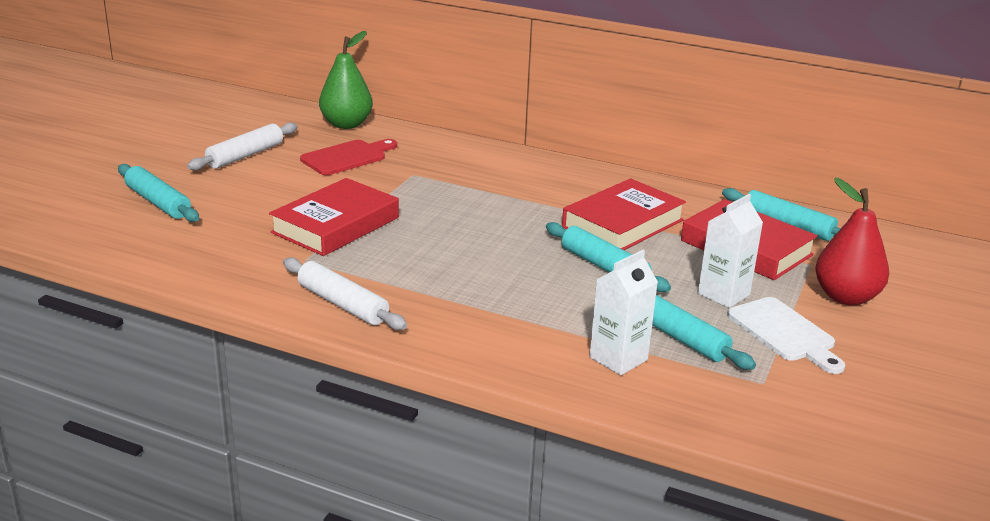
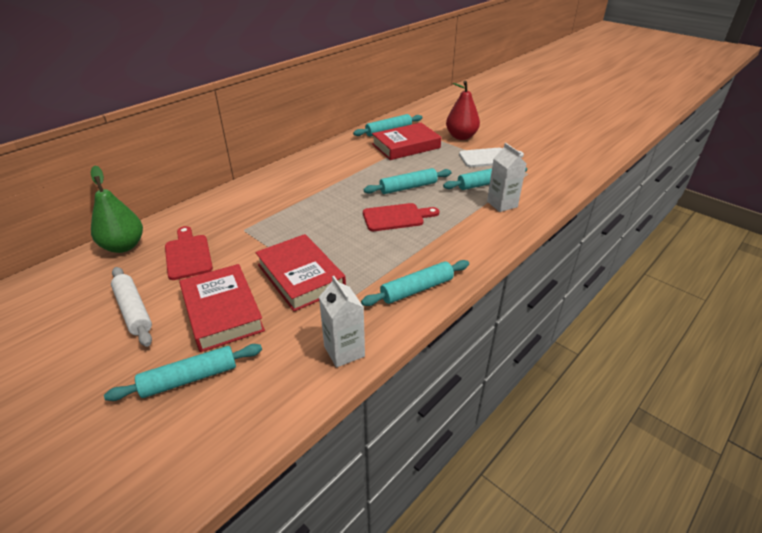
camera: 70 degrees left, 10 degrees up
(342, 304) = (417, 289): white rolling pin -> turquoise rolling pin
(508, 268) = (396, 217): none -> red cutting board
(622, 223) = (362, 171): red book -> red book (222, 312)
(723, 294) = (449, 163): white carton -> white carton (344, 351)

